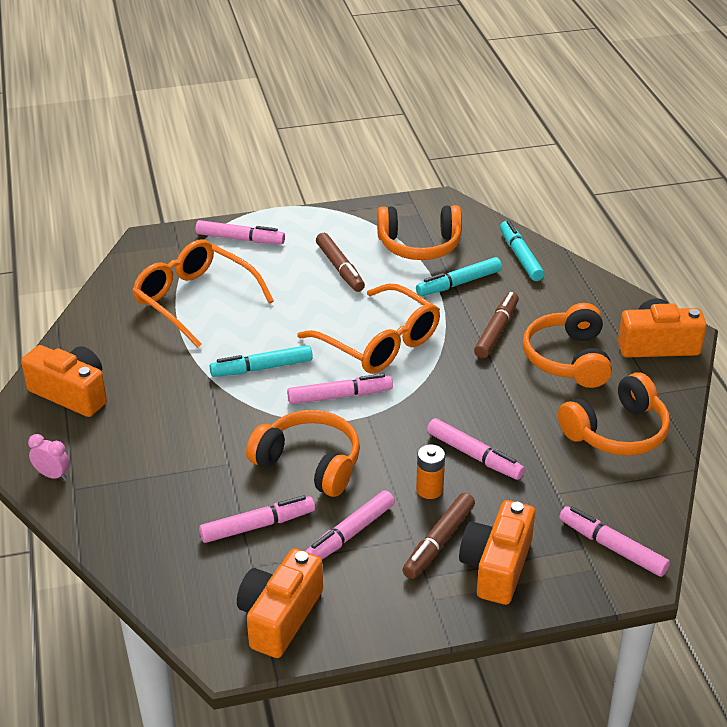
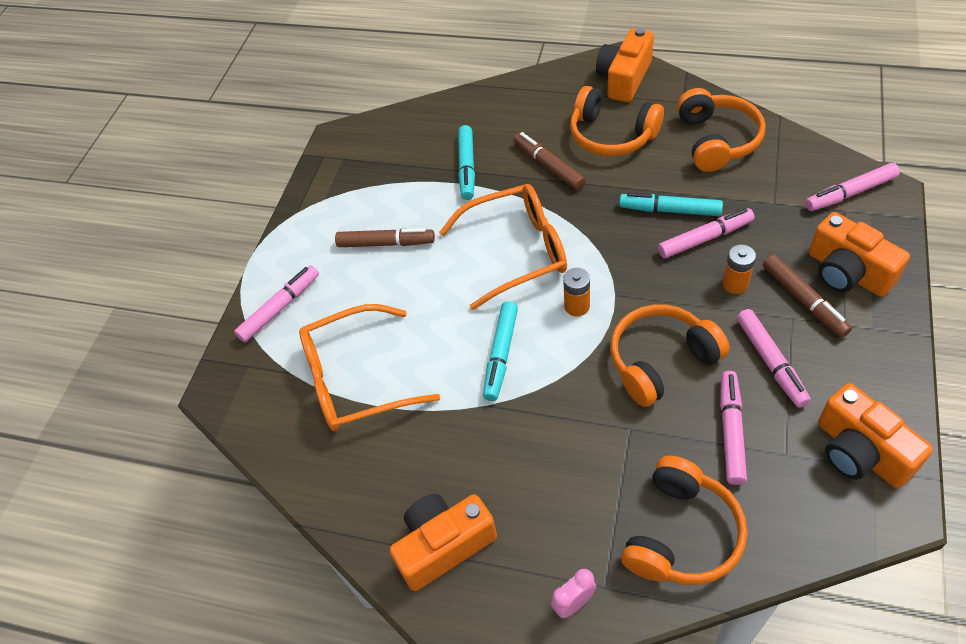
camera: 55 degrees left, 15 degrees up
(340, 396) = (577, 306): pink marker -> orange battery
(419, 245) = (393, 174): orange headphones -> orange headphones (682, 534)
(520, 256) = (457, 115): turquoise marker -> turquoise marker (670, 210)

